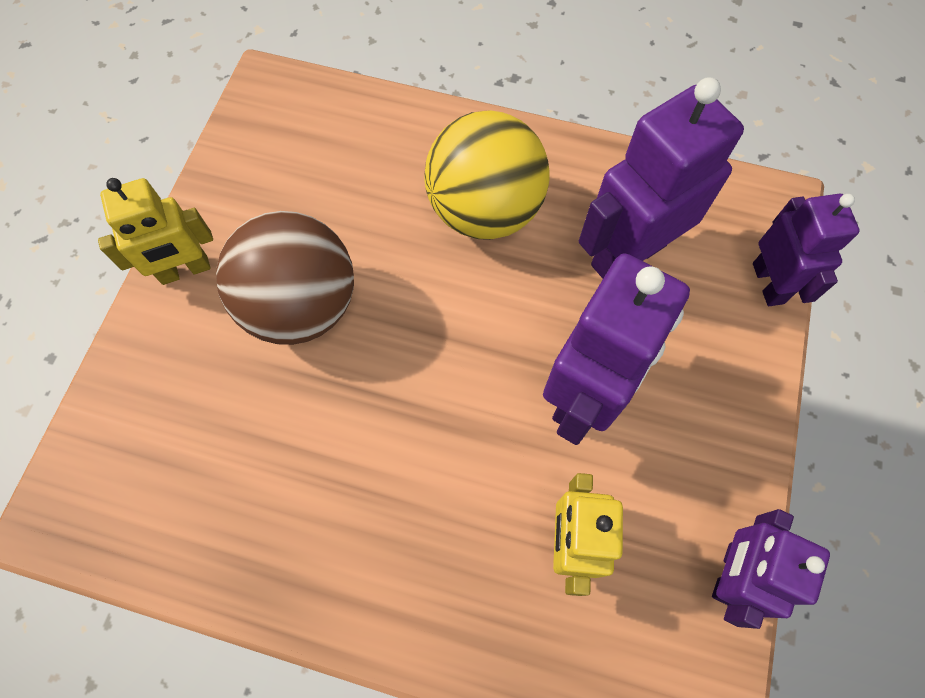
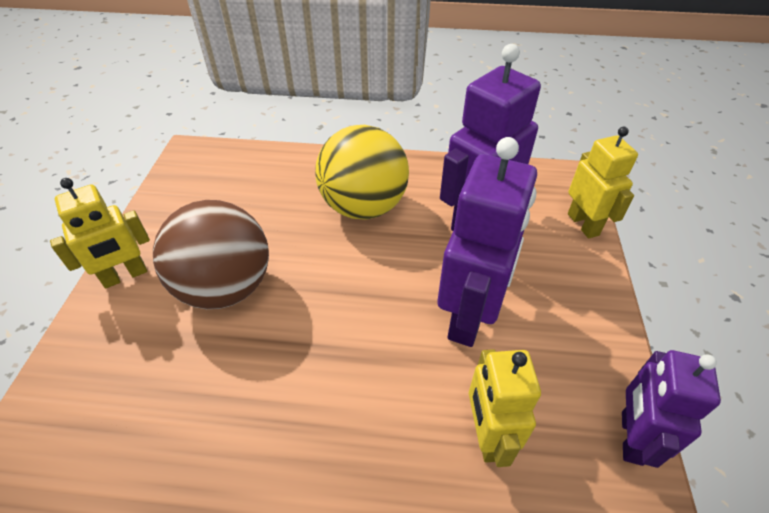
camera: 10 degrees left, 20 degrees down
(768, 283) = (583, 224): purple robot -> yellow robot

